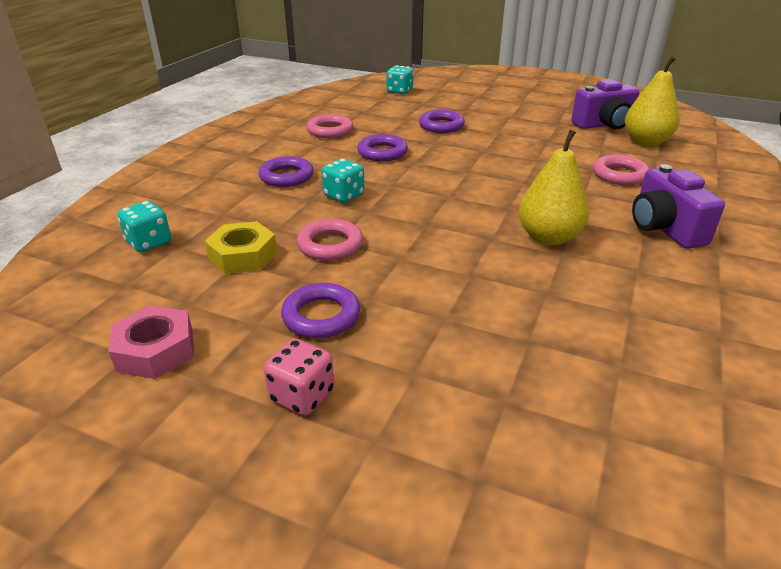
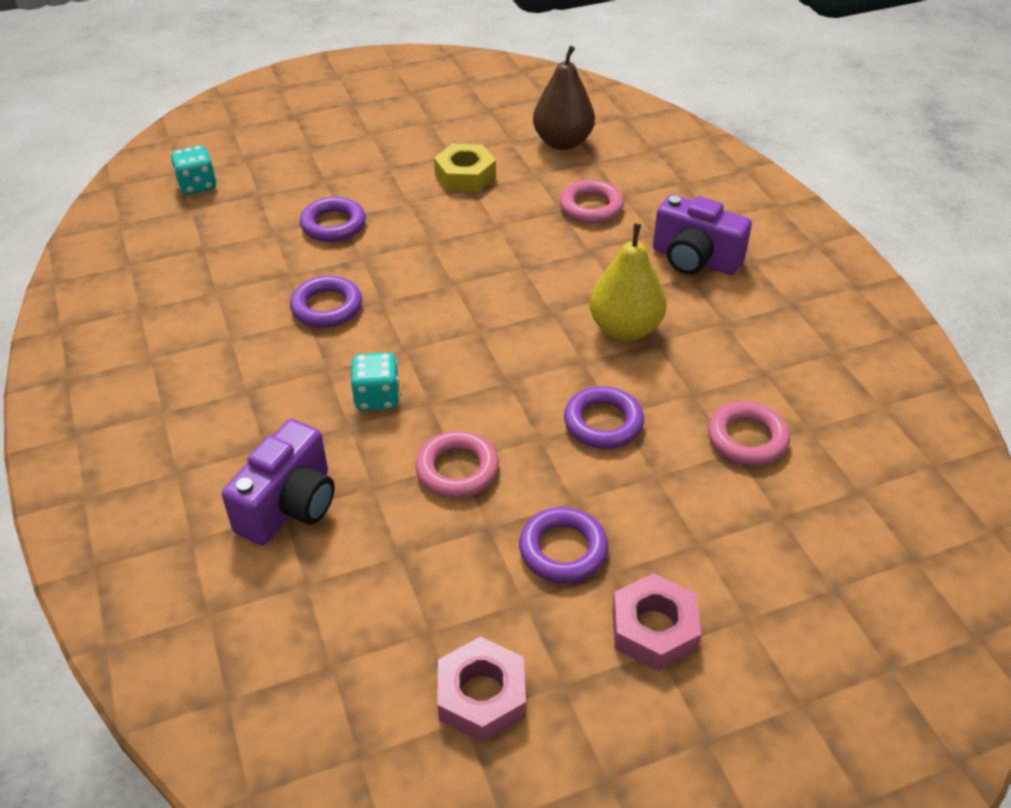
camera: 45 degrees left, 10 degrees up
(149, 243) = (266, 604): turquoise dice -> none
(243, 255) = (393, 543): yellow nut -> yellow nut (465, 175)
(286, 176) = (271, 411): purple ring -> purple ring (603, 423)
(302, 395) = (654, 629): pink dice -> pink nut
(330, 131) = (211, 306): pink ring -> pink ring (747, 438)
(604, 125) = (497, 134): purple camera -> purple camera (289, 505)
(646, 142) = (562, 142): yellow pear -> brown pear

